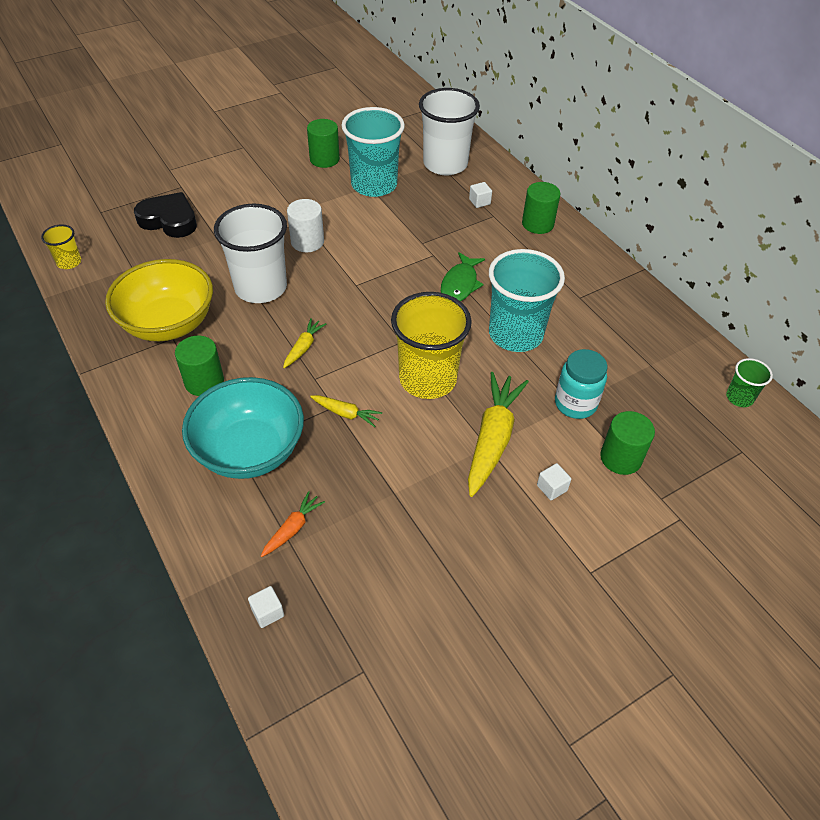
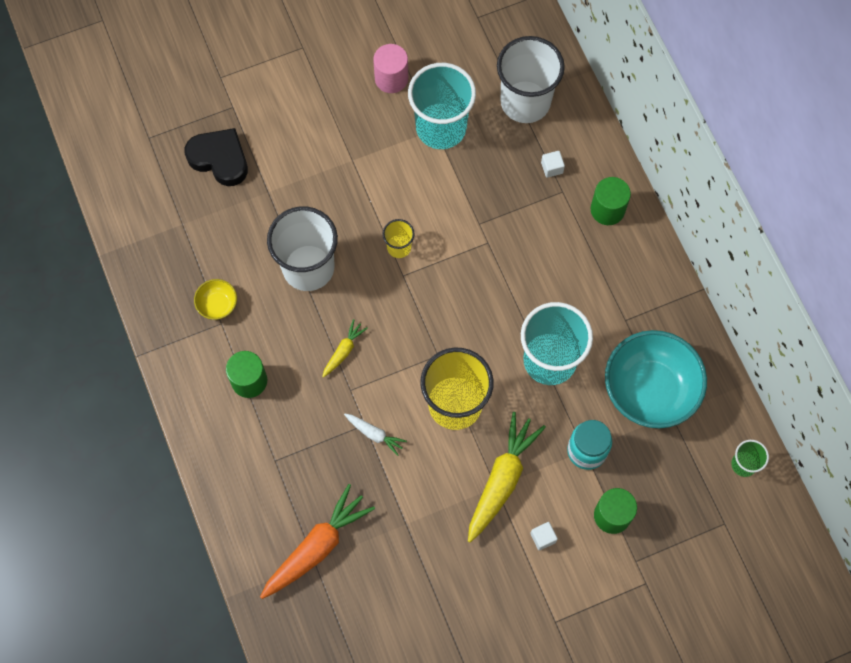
camera: 10 degrees right, 20 degrees up
(69, 262) = (120, 209): yellow cup -> yellow cup (399, 247)
(168, 323) = (217, 305): yellow bowl -> yellow bowl, size x0.44
(250, 451) = (286, 463): turquoise bowl -> turquoise bowl (649, 390)
(267, 612) = (291, 619): white cube -> none
(293, 528) = (317, 547): orange carrot -> orange carrot, size x2.01
(307, 242) = (360, 208): white cylinder -> none
(324, 159) = (391, 78): green cylinder -> pink cylinder
(346, 413) = (374, 434): yellow carrot -> white carrot
(460, 284) = (508, 287): green fish -> none

